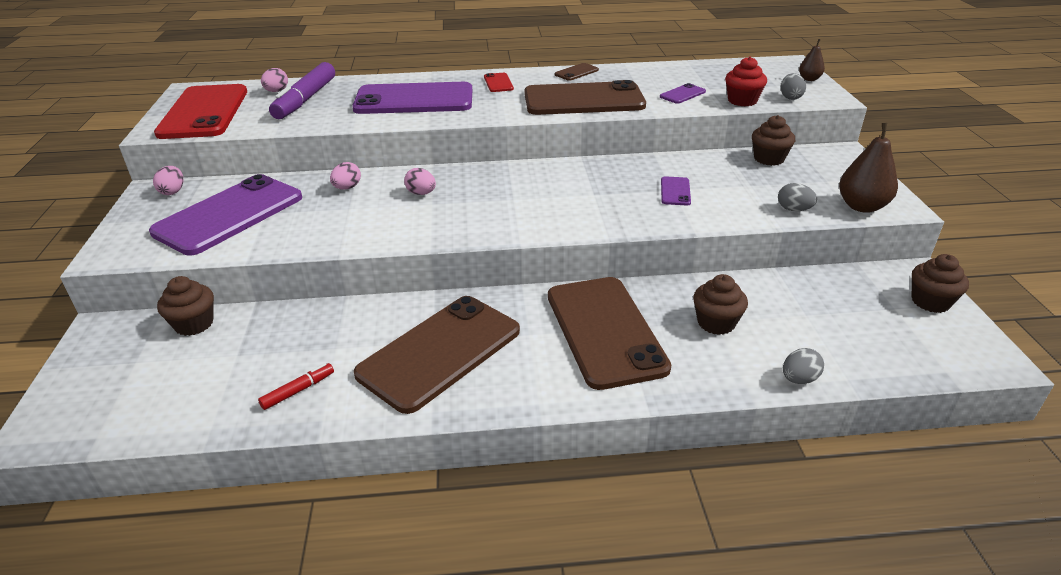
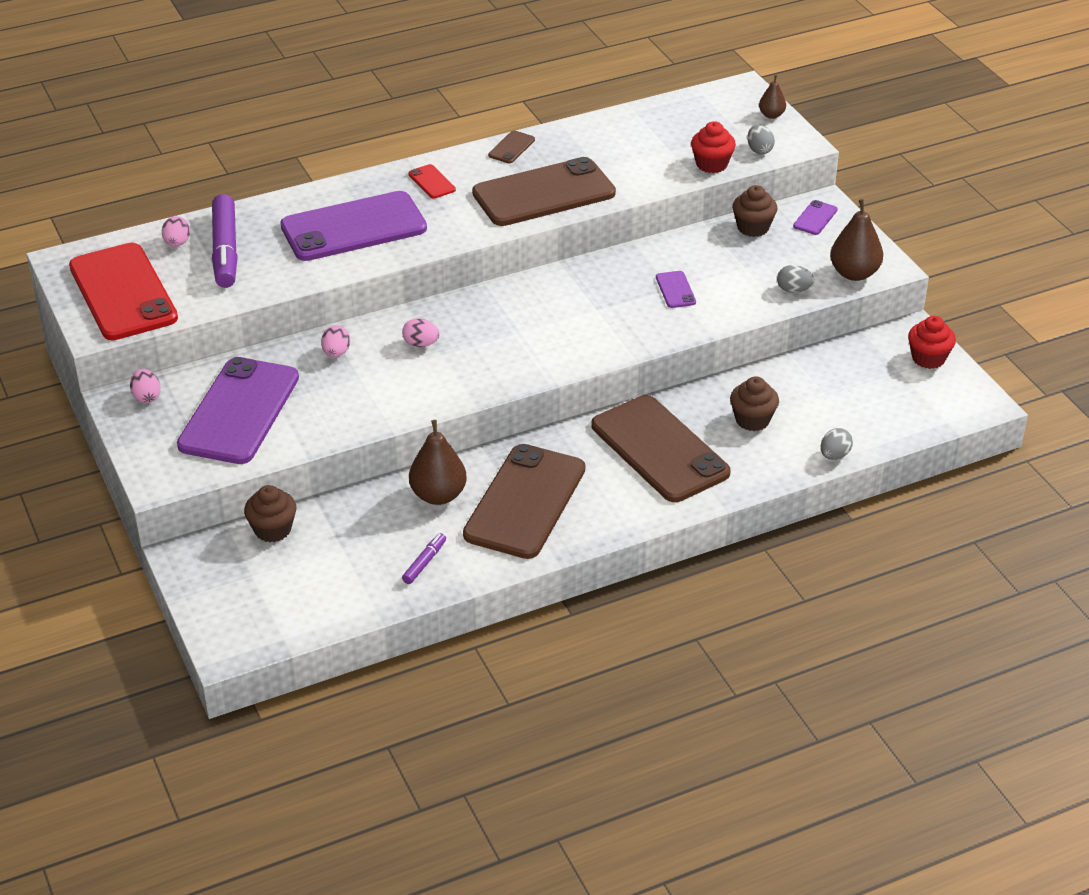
camera: 20 degrees left, 5 degrees up
(298, 390) = (424, 562): red marker -> purple marker
(363, 327) = (438, 495): none -> brown pear
(682, 94) = (646, 165): purple phone -> purple phone (815, 218)
(930, 301) = (928, 358): brown cupcake -> red cupcake

